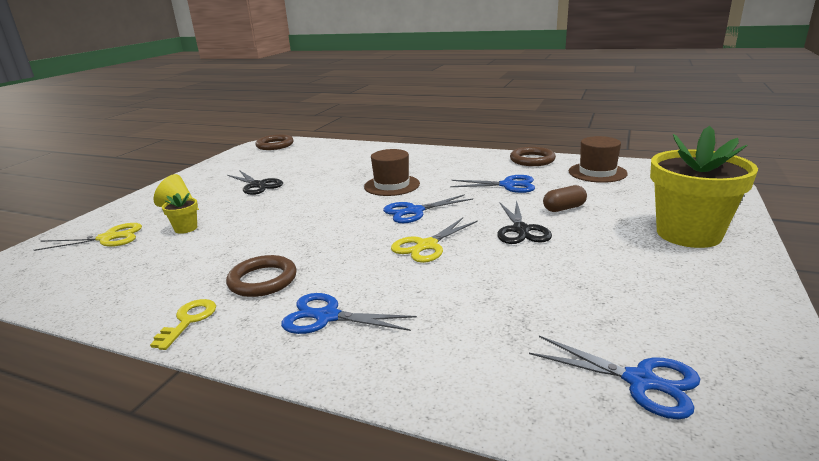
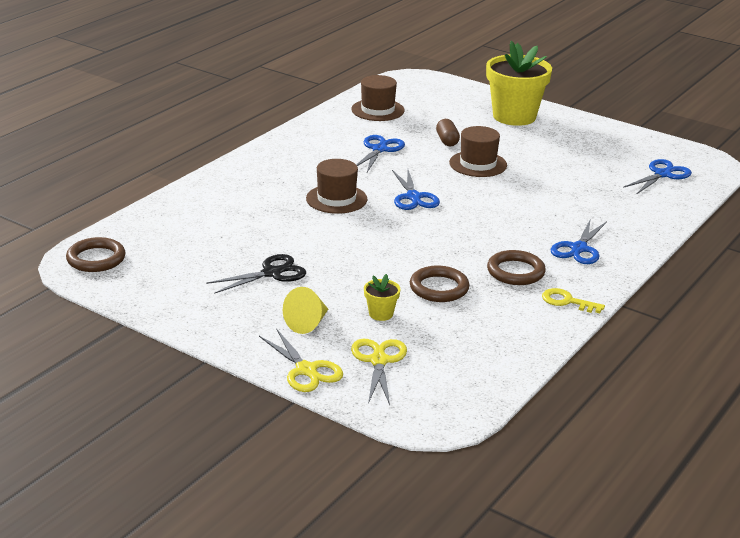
camera: 80 degrees left, 5 degrees up
(427, 245) = (486, 202): yellow scissors -> yellow scissors (306, 370)
(521, 230) = (478, 164): black scissors -> brown hat
(532, 160) = (319, 125): brown ring -> brown ring (439, 288)

